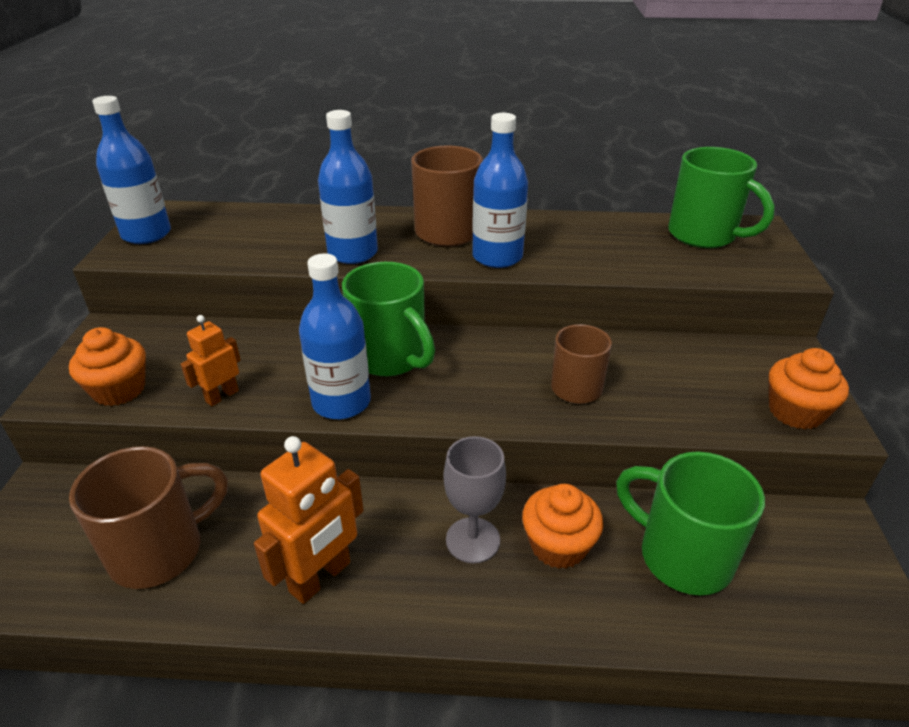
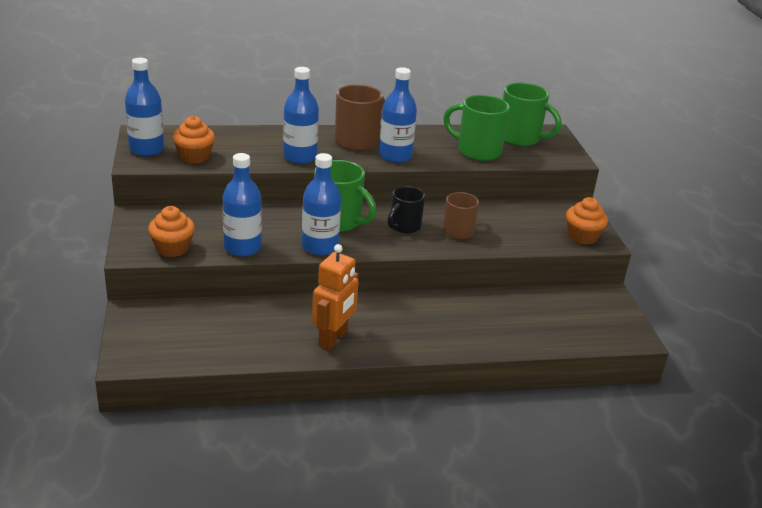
camera: 15 degrees left, 5 degrees down
(160, 550) = (231, 335): brown mug -> none
(222, 396) = (242, 248): orange robot -> blue bottle
(473, 540) = (413, 316): grey goblet -> none
(490, 373) = (404, 226): none -> black mug
(558, 545) = (461, 315): orange cupcake -> orange cupcake (194, 156)
(681, 556) = (528, 314): green mug -> green mug (477, 151)

